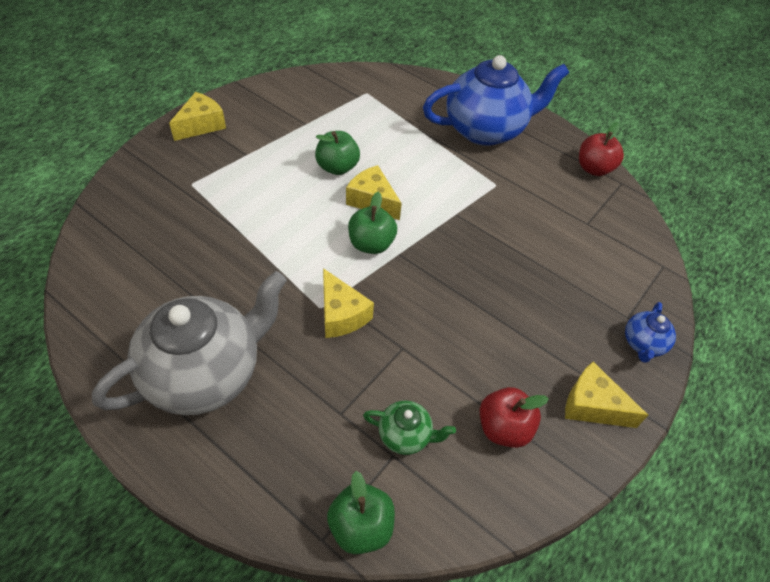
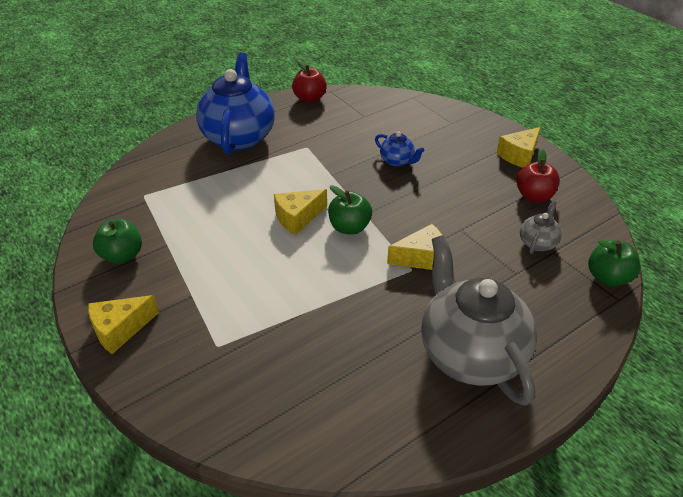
camera: 70 degrees left, 10 degrees down
(201, 125) = (120, 329): yellow cheese -> yellow cheese turned 90 degrees counterclockwise
(337, 167) = (244, 232): green apple -> green apple (122, 256)
(405, 435) = (537, 243): green teapot -> grey teapot
(642, 344) = (474, 123): blue teapot -> blue teapot (397, 161)

